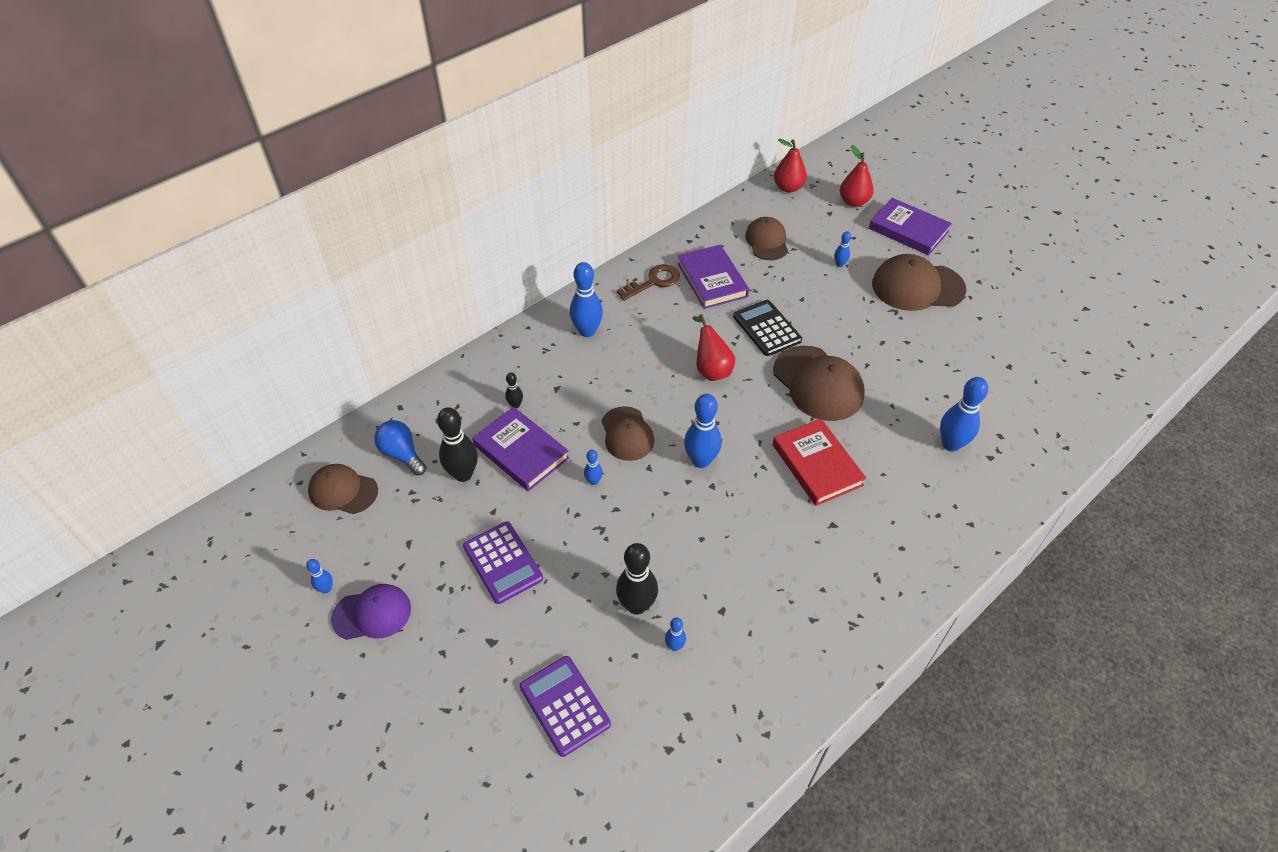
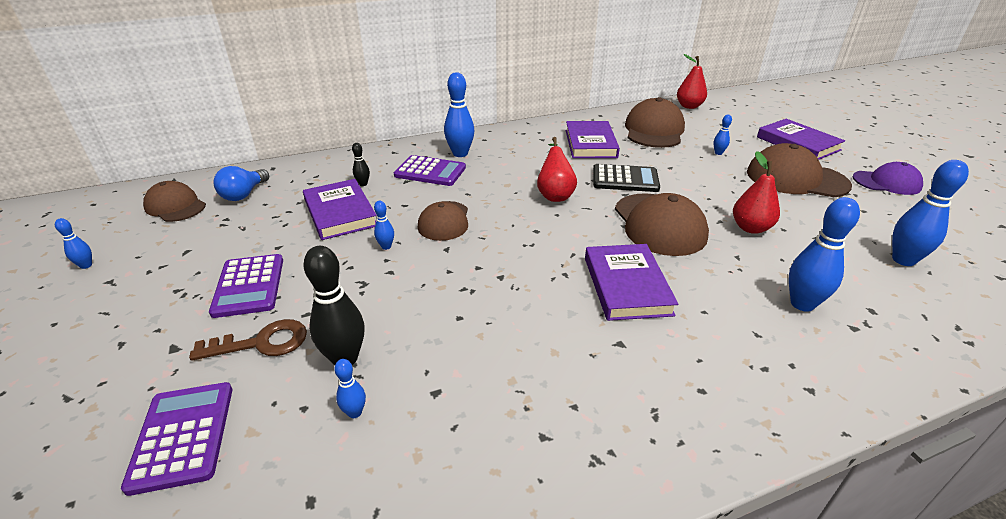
camera: 20 degrees right, 15 degrees down
(372, 613) = (99, 294): purple cap -> purple cap (886, 182)
(402, 454) = (244, 194): blue light bulb -> blue light bulb turned 135 degrees counterclockwise
(463, 474) = (278, 217): black bowling pin -> none
(572, 368) = (430, 172): none -> purple calculator
(654, 282) = (538, 137): brown key -> brown key (262, 343)
(701, 461) = (502, 255): blue bowling pin -> blue bowling pin (903, 260)
(766, 328) = (625, 179): black calculator -> black calculator turned 105 degrees clockwise
(767, 241) = (654, 130): brown cap -> brown cap, size x1.56
(817, 465) = (626, 285): red book -> purple book
(853, 202) = (747, 121): red pear -> red pear (750, 228)

